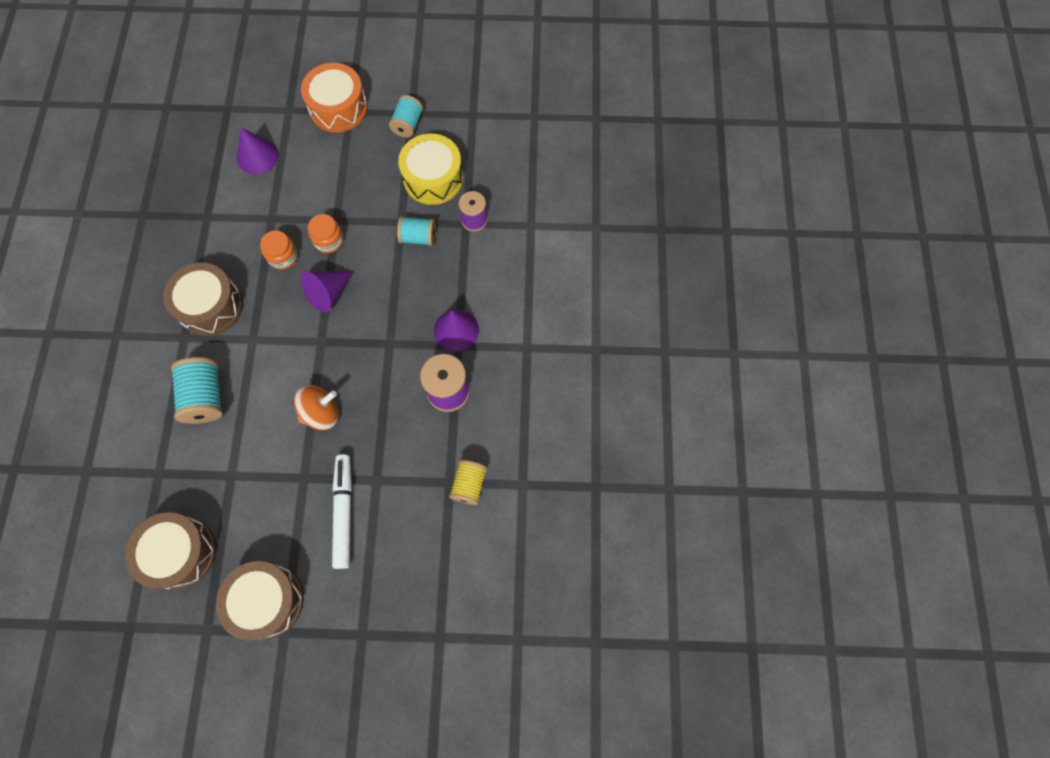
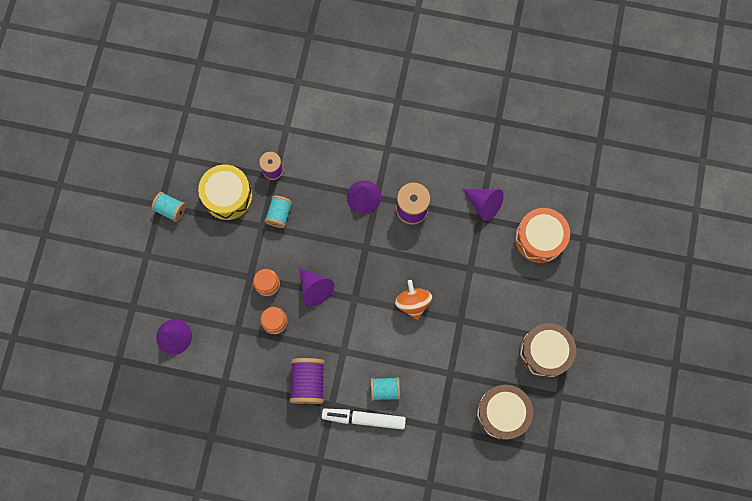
camera: 80 degrees left, 5 degrees up
(206, 397) = (385, 389): turquoise spool -> turquoise spool, size x0.67
(211, 306) = (308, 382): brown drum -> purple spool
(338, 108) = (140, 264): orange drum -> orange drum (539, 238)
(344, 512) = (490, 293): white marker -> white marker (364, 418)
(469, 485) = (484, 204): yellow spool -> purple cone

